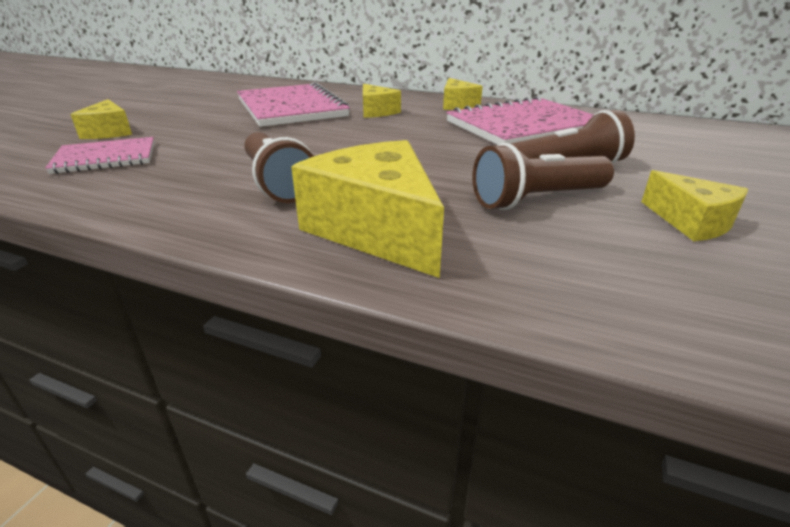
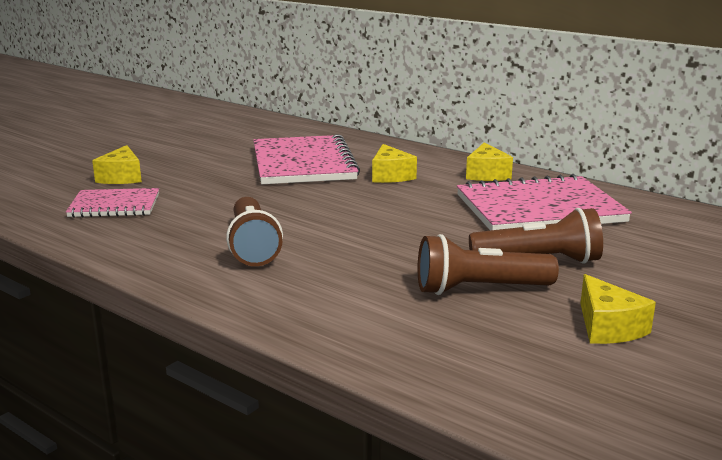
camera: 15 degrees right, 10 degrees down
(377, 229) = (316, 297): yellow cheese -> none

